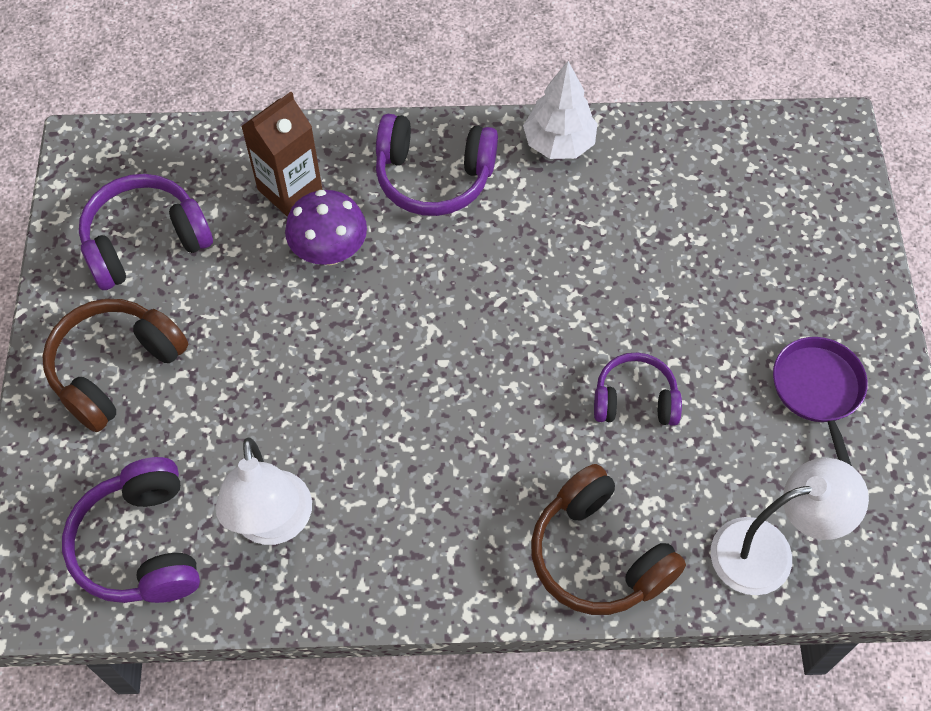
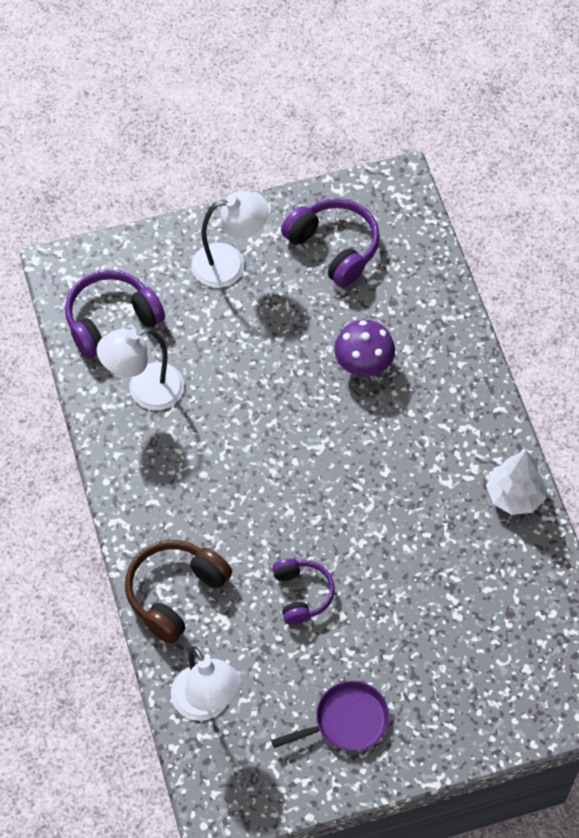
camera: 75 degrees right, 0 degrees up
(116, 369) = (230, 264): brown headphones -> white lamp
(290, 190) = (408, 323): brown carton -> none
(434, 177) = (452, 415): purple headphones -> none

